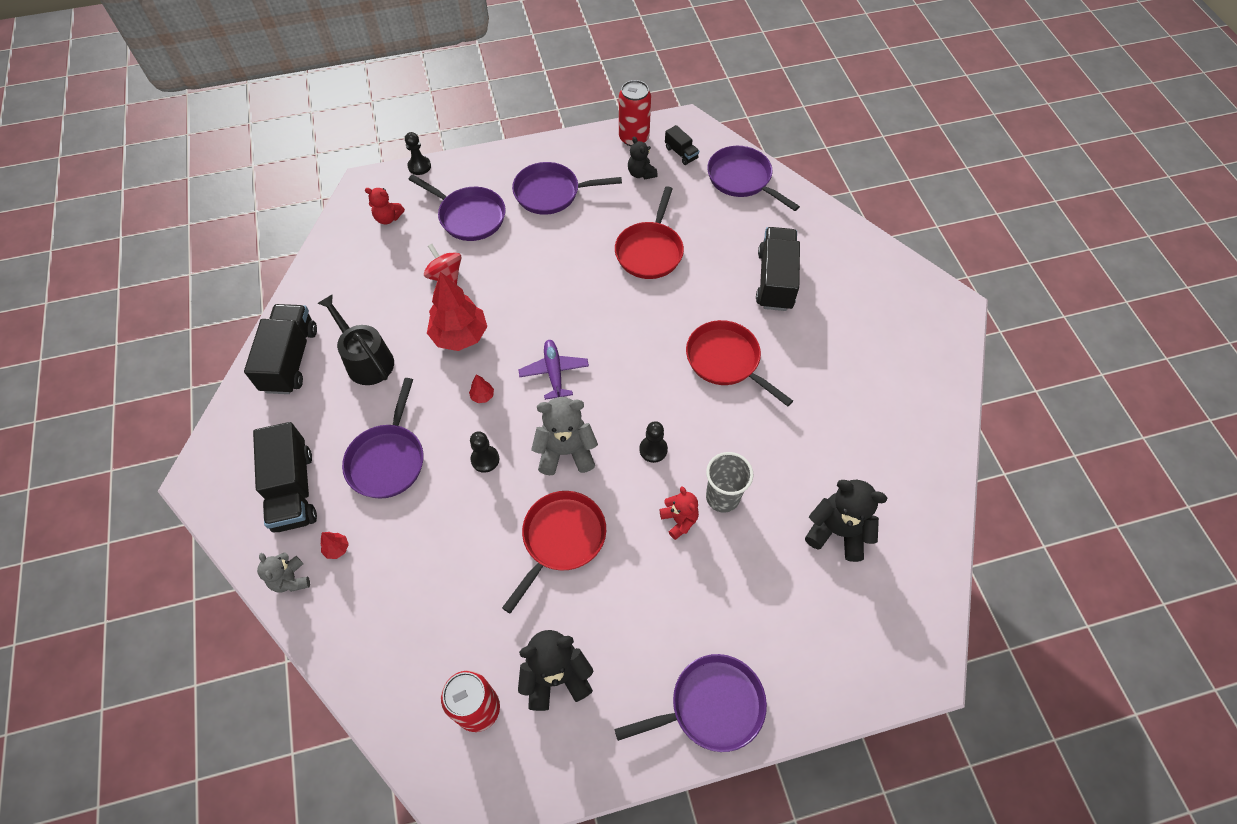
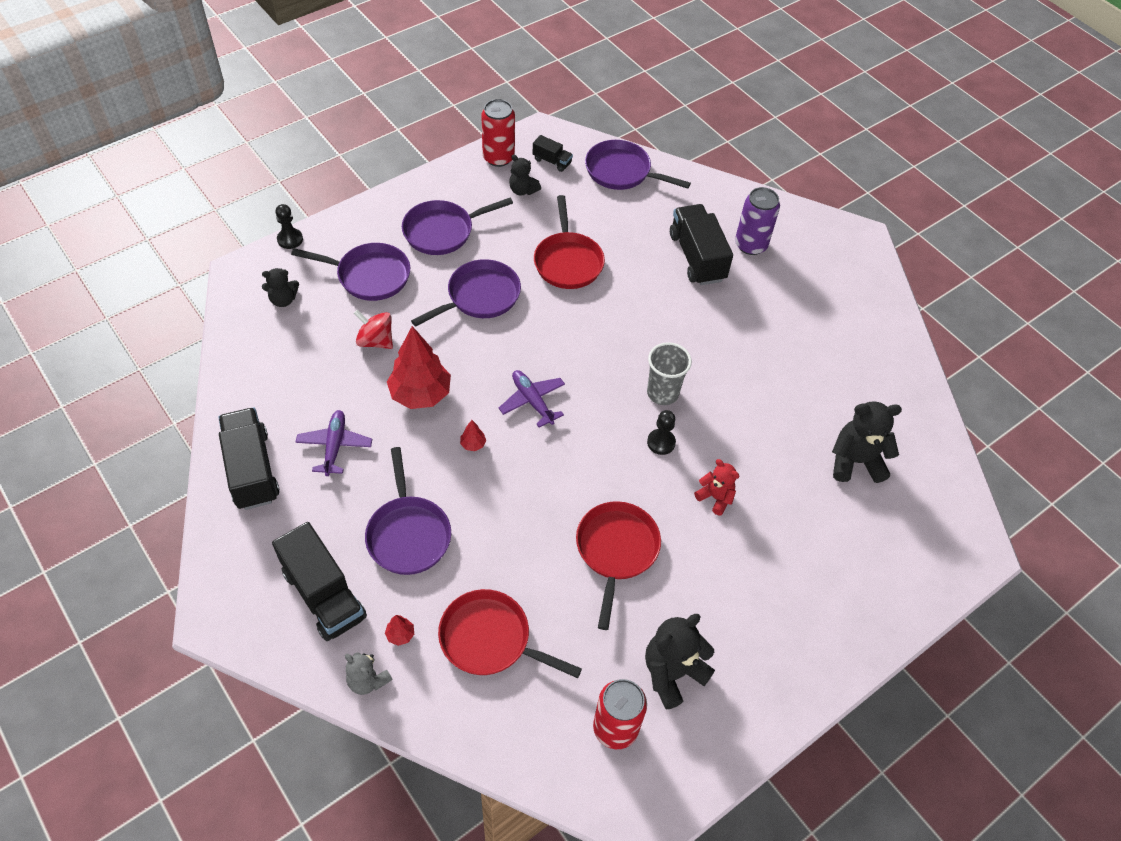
camera: 25 degrees left, 5 degrees down
(366, 360) = (335, 446): black watering can -> purple plane
(388, 218) = (283, 300): red teddy bear -> black teddy bear
(485, 459) = (506, 502): black pawn -> none
(565, 452) = (580, 470): grey teddy bear -> none
(711, 706) = (820, 646): purple pan -> purple pan (480, 296)
(722, 497) = (743, 464): grey cup -> grey cup (662, 393)
(726, 361) = (688, 342): red pan -> red pan (490, 639)
(834, 283) = (750, 245): none -> purple can

